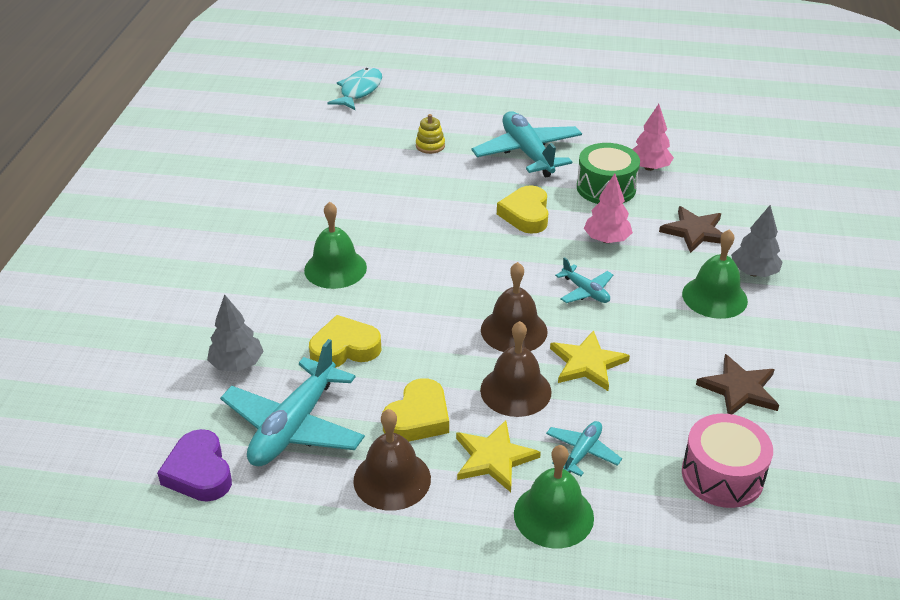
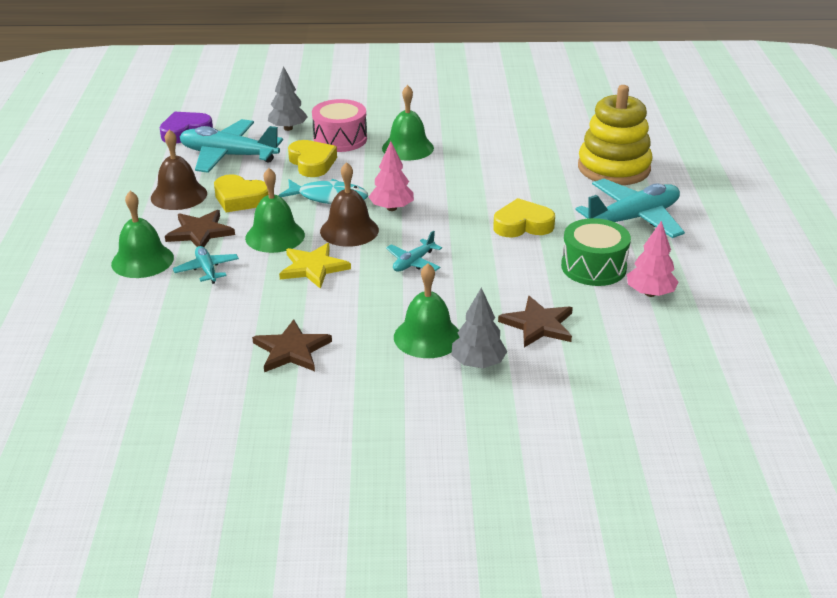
camera: 80 degrees right, 5 degrees down
(359, 91) = (689, 125): turquoise fish -> turquoise fish (328, 197)
(430, 146) = (613, 168): yellow stacking toy -> yellow stacking toy, size x2.46
(494, 458) = (200, 232): yellow star -> brown star
(515, 390) = (275, 236): brown bell -> green bell
(582, 452) = (207, 270): turquoise plane -> turquoise plane turned 135 degrees counterclockwise
(606, 240) = (500, 271): pink tree -> pink tree (391, 208)
(722, 475) = (182, 339): pink drum -> pink drum (340, 139)

